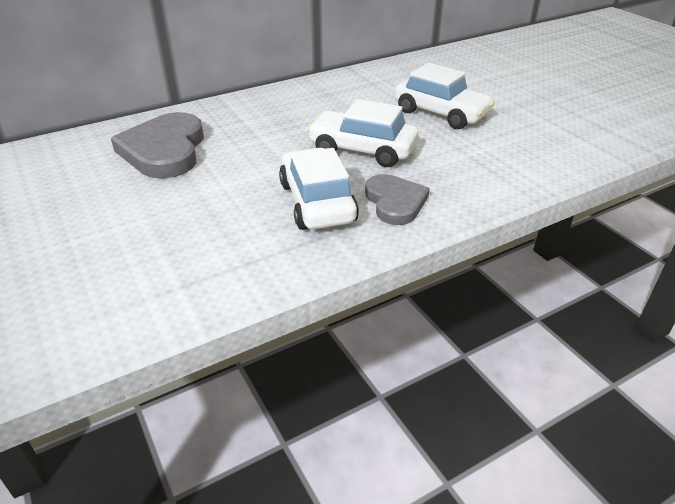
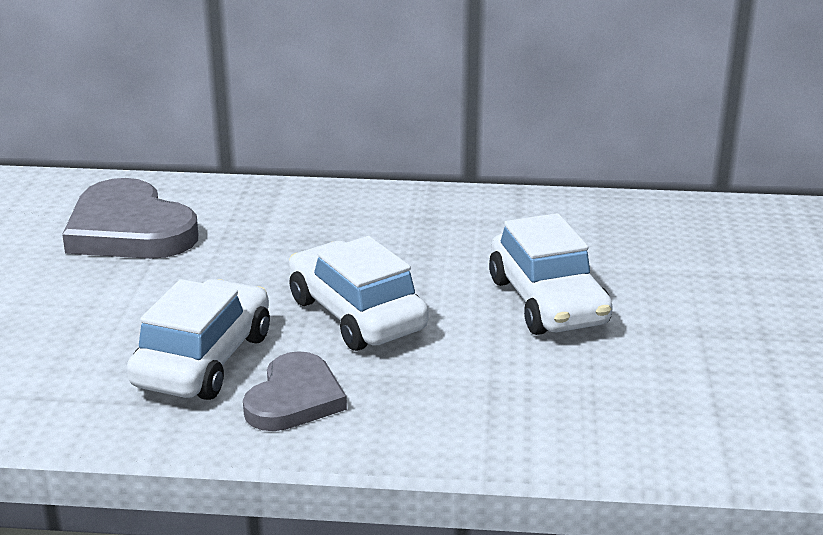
camera: 35 degrees right, 10 degrees down
(164, 150) = (129, 230): grey heart -> grey heart turned 75 degrees counterclockwise

